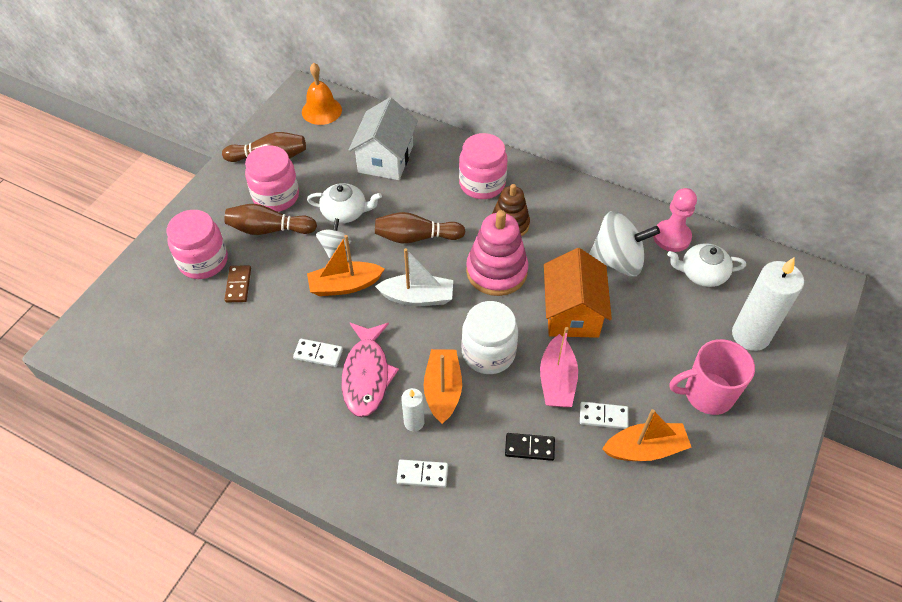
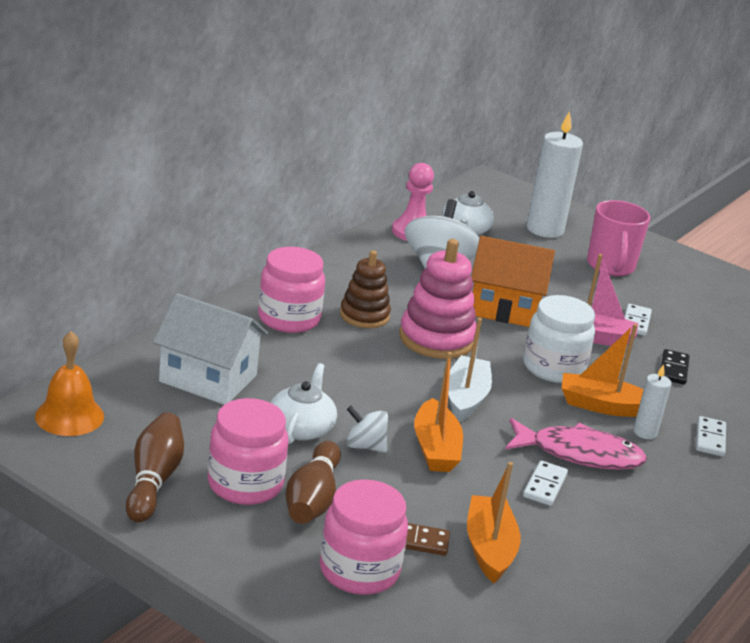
camera: 85 degrees left, 25 degrees down
(416, 237) = (366, 381): brown bowling pin -> none
(645, 449) = (671, 310): orange boat -> orange boat (489, 548)

